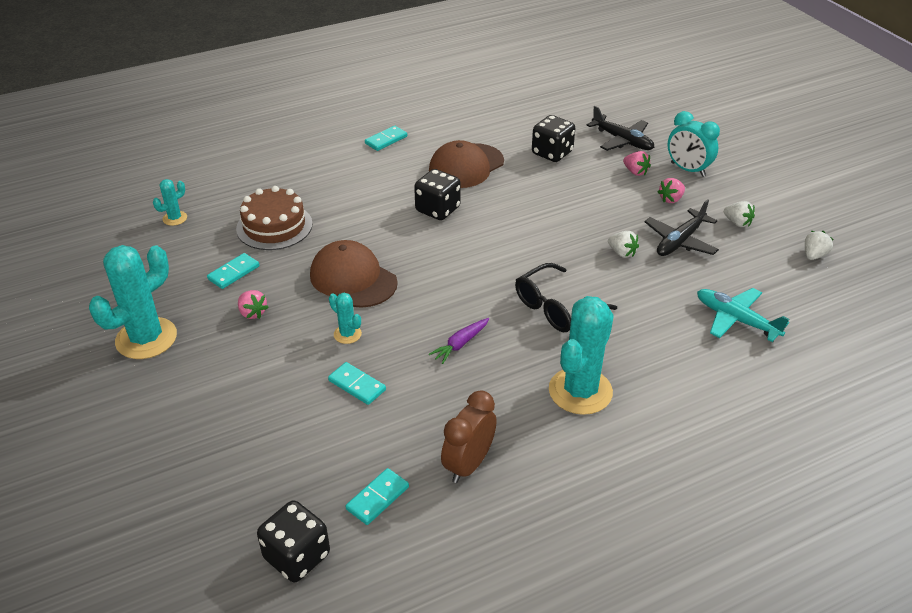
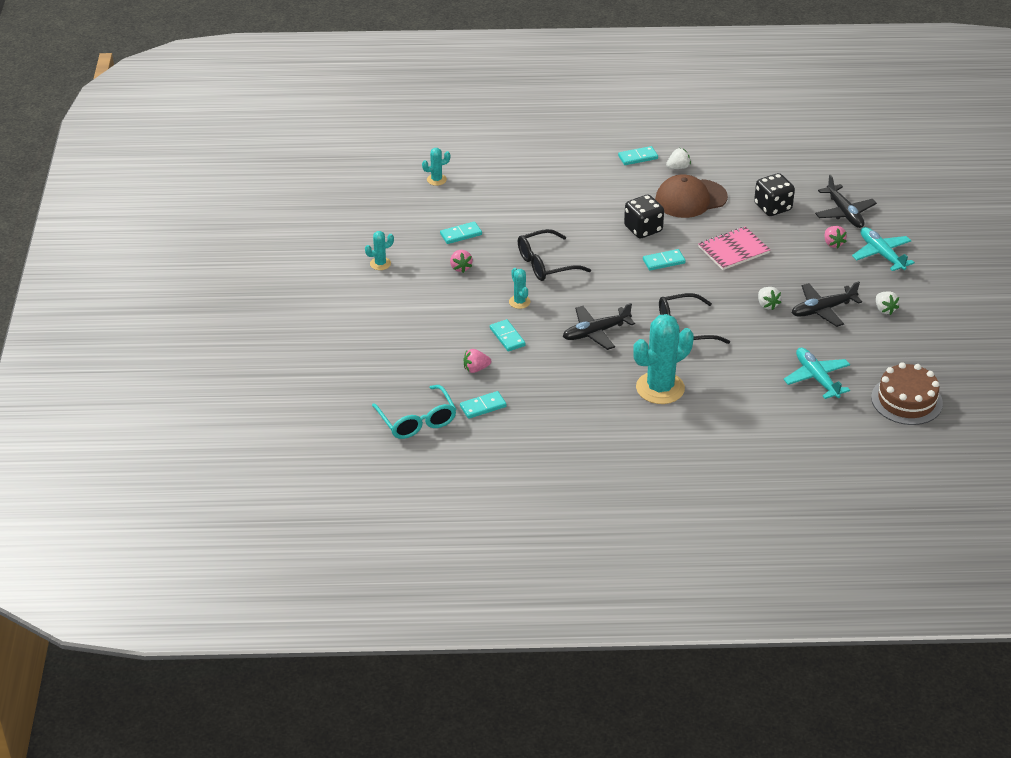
camera: 25 degrees right, 0 degrees up
(146, 338) = (380, 264): turquoise cactus -> turquoise cactus, size x0.47
(274, 226) = (508, 207): brown cake -> brown cake (906, 400)
(297, 556) = (417, 421): black dice -> turquoise glasses
(353, 279) = (545, 264): brown cap -> black glasses
(460, 344) = (596, 332): purple carrot -> black plane
(468, 464) = (552, 407): brown clock -> none
(482, 238) = (663, 261): none -> turquoise domino
(545, 205) = (733, 250): none -> pink notebook
(671, 199) = (844, 275): pink strawberry -> pink strawberry (476, 369)
(687, 170) = (881, 254): turquoise clock -> turquoise plane
(814, 255) = (926, 352): white strawberry -> white strawberry (678, 167)

